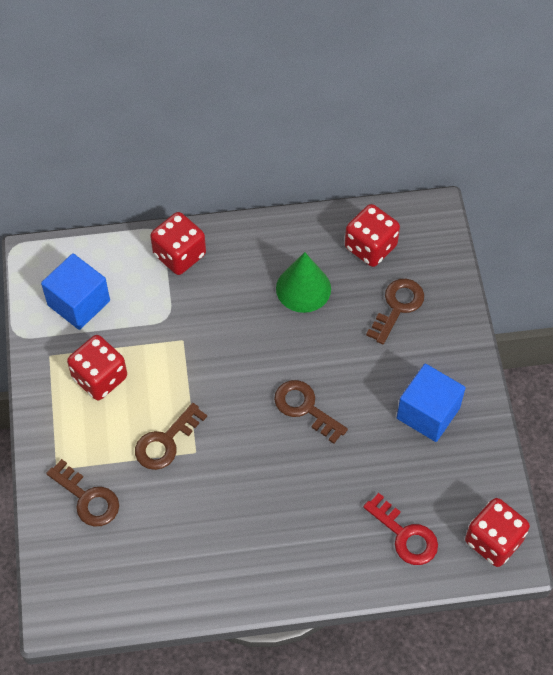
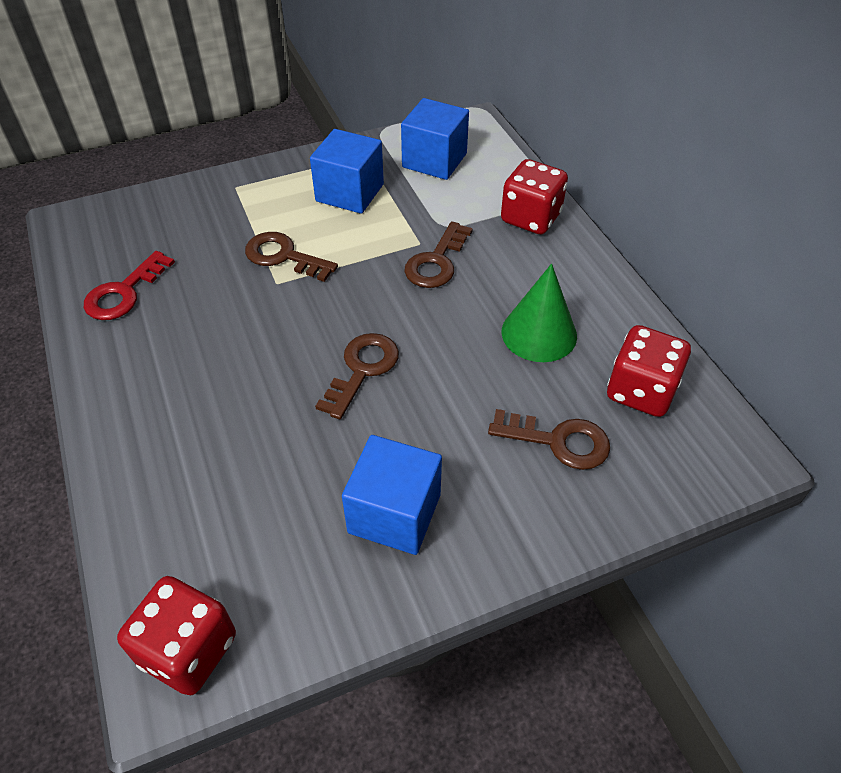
camera: 75 degrees right, 10 degrees down
(88, 498) = (204, 214): brown key -> brown key (436, 262)
(100, 378) = (349, 193): red dice -> blue cube
(405, 535) = (187, 521): red key -> red key (124, 292)

